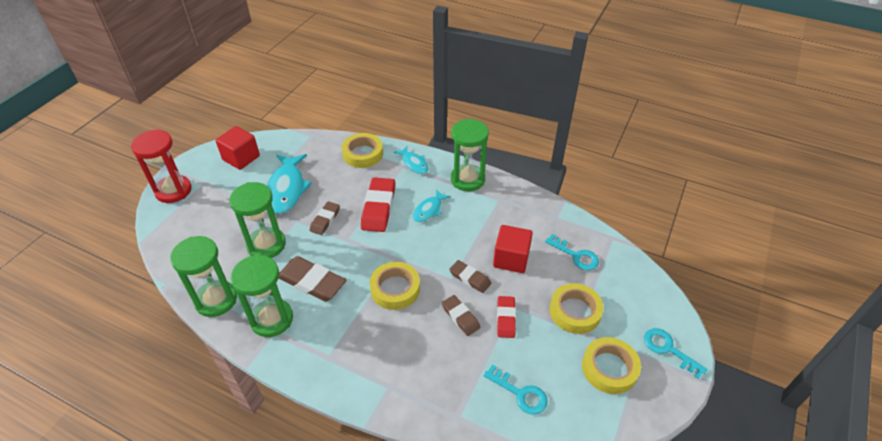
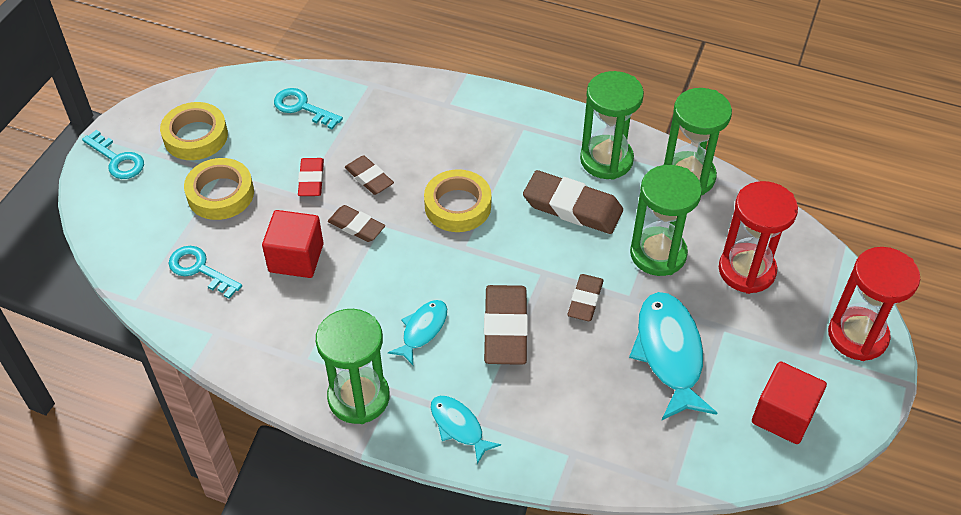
camera: 175 degrees right, 5 degrees up
(214, 230) = (746, 270): none -> red hourglass
(363, 154) = (559, 443): yellow tape -> none
(378, 207) = (505, 328): red eraser -> brown eraser

